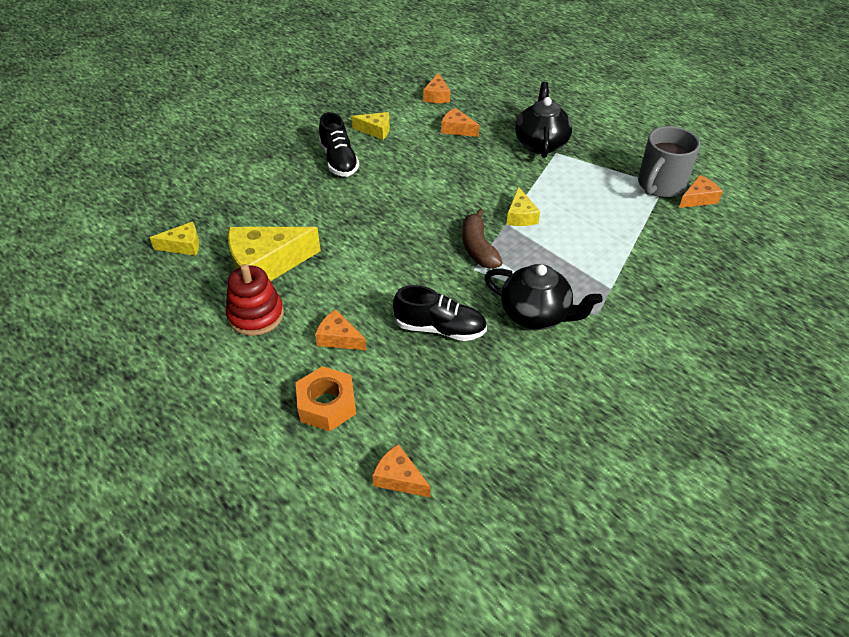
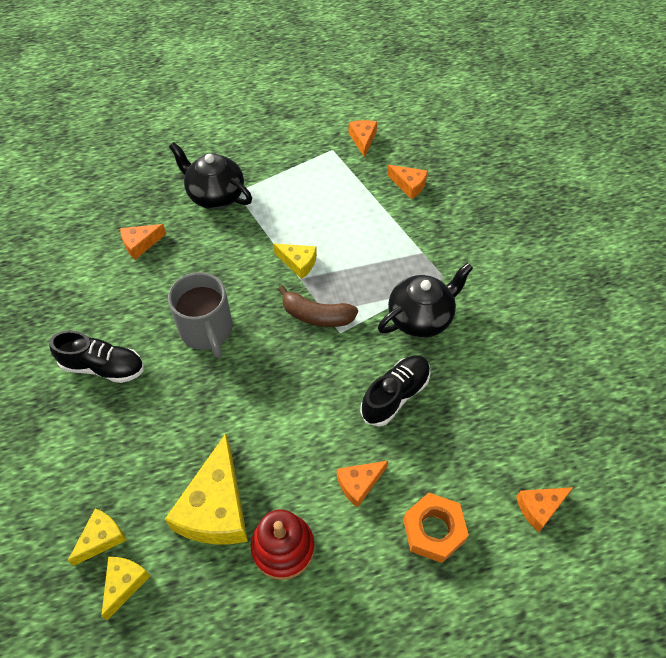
camera: 60 degrees left, 10 degrees up
(375, 130) = (82, 311): yellow cheese -> yellow cheese (101, 538)
(437, 96) = (73, 232): orange cheese -> orange cheese (409, 185)
(660, 185) = (331, 152): grey mug -> grey mug (207, 331)

